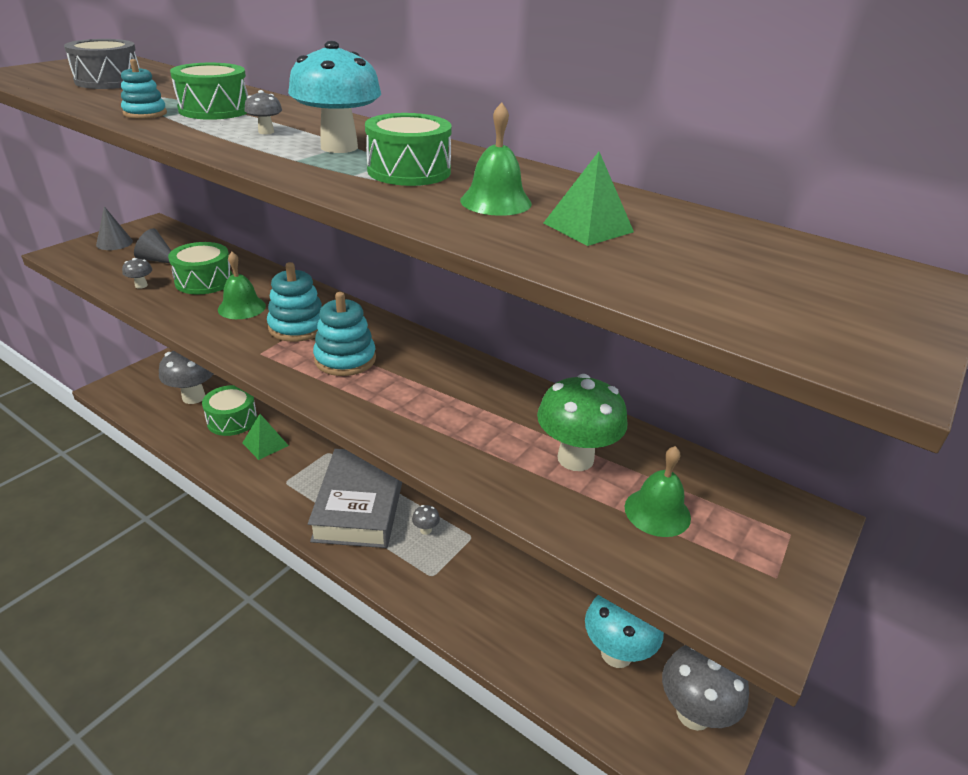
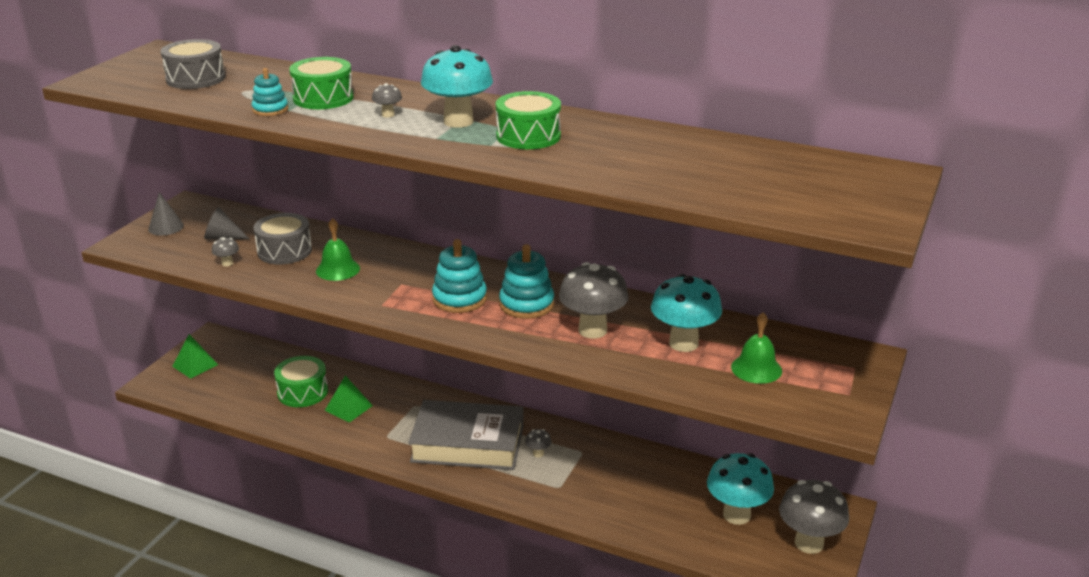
camera: 10 degrees left, 5 degrees down
(193, 397) = (249, 377): grey mushroom -> grey mushroom (592, 330)
(204, 281) = (284, 251): green drum -> grey drum
(297, 327) = (400, 279): turquoise stacking toy -> turquoise stacking toy (526, 304)
(360, 505) = (468, 444): grey book -> grey book turned 75 degrees counterclockwise
(496, 201) = (607, 153): green bell -> none
(575, 458) = (683, 343): green mushroom -> turquoise mushroom
(588, 227) = (680, 164): green pyramid -> green pyramid (195, 365)

